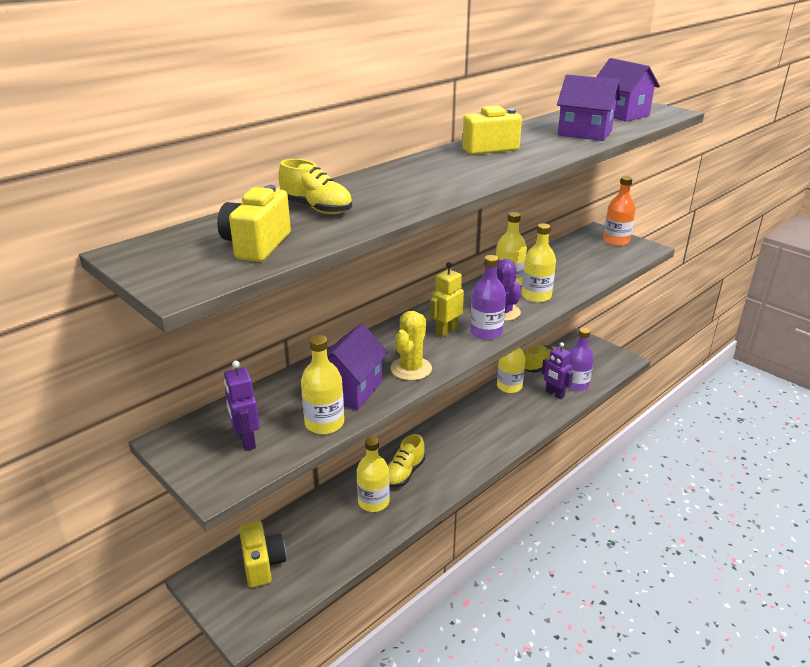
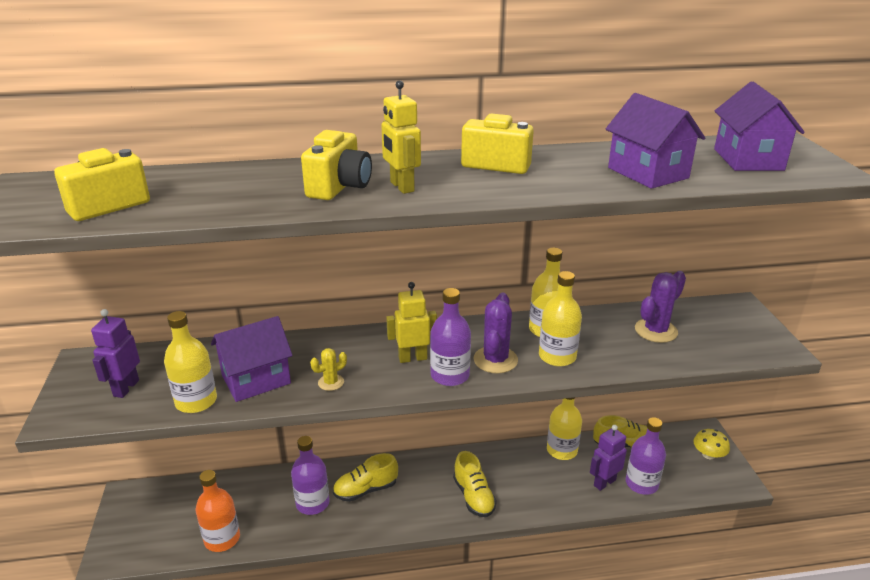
camera: 35 degrees right, 0 degrees up
(262, 564) = (177, 509): yellow camera -> yellow camera (339, 187)
(317, 209) = (217, 185): yellow shoe -> yellow shoe (473, 496)
(373, 502) = (312, 503): yellow bottle -> purple bottle
(411, 369) = (331, 382): yellow cactus -> yellow cactus, size x0.56
(457, 176) = (401, 187): none -> yellow robot
(554, 394) = (604, 482): purple robot -> purple robot turned 60 degrees clockwise
(572, 261) = (656, 331): none -> purple cactus
(595, 351) = (708, 454): none -> yellow mushroom
(616, 241) = (747, 325): orange bottle -> orange bottle (222, 539)

